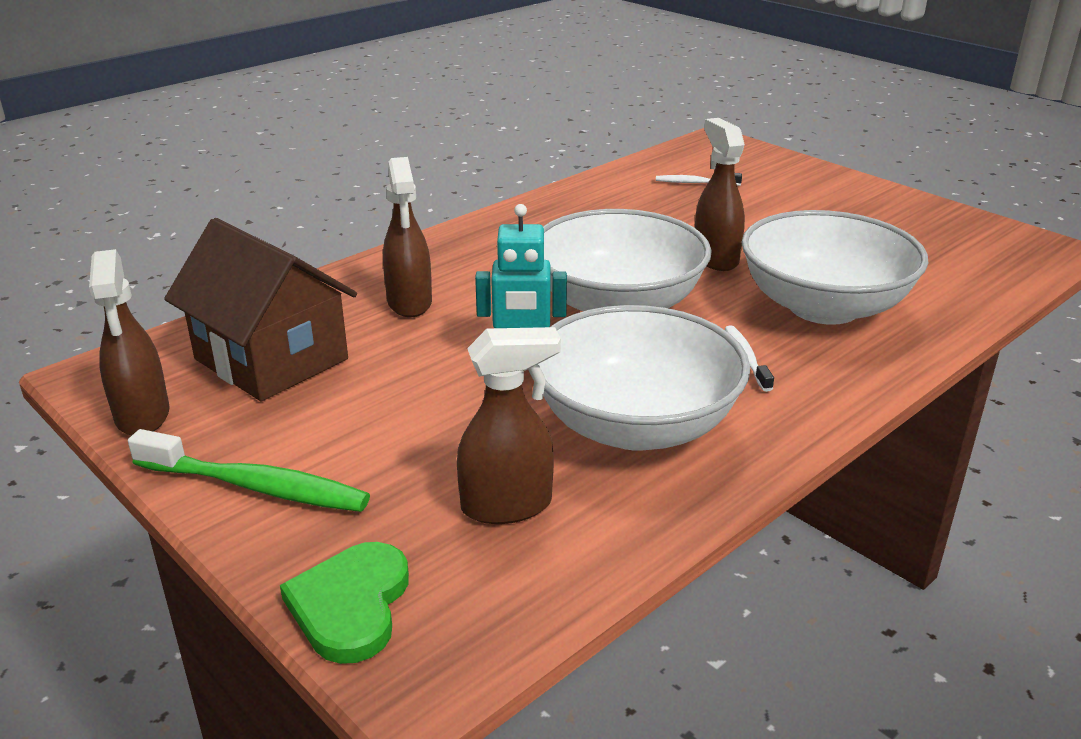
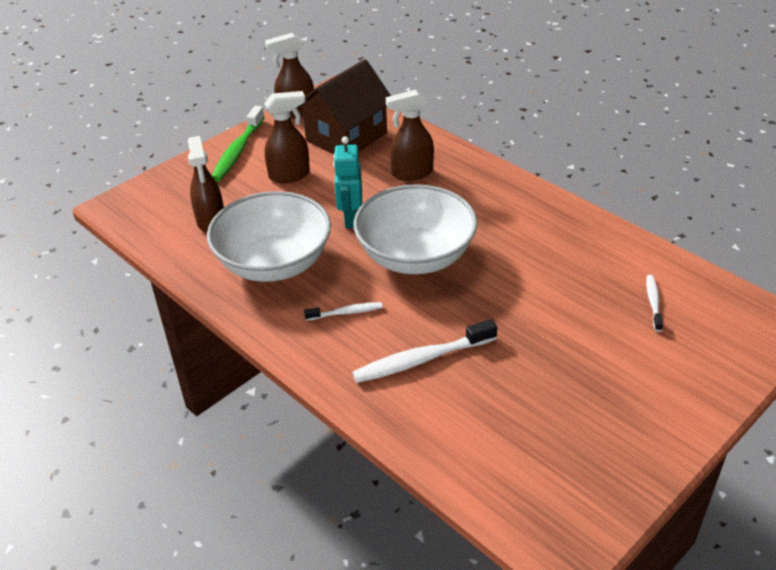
camera: 90 degrees right, 10 degrees up
(350, 605) = (156, 186): green heart -> none
(715, 258) = (497, 307): brown spray bottle -> brown spray bottle (290, 175)
(823, 307) = (421, 360): white bowl -> white toothbrush

